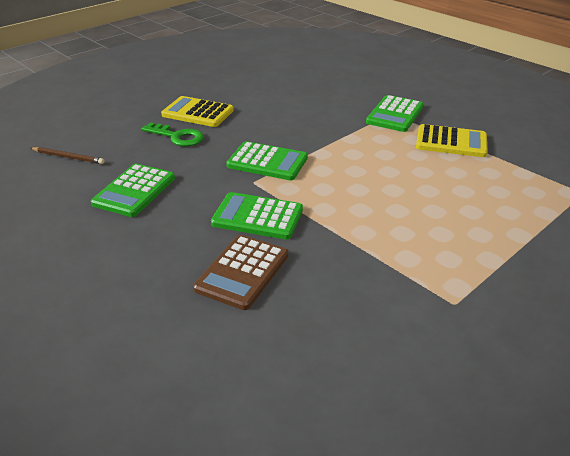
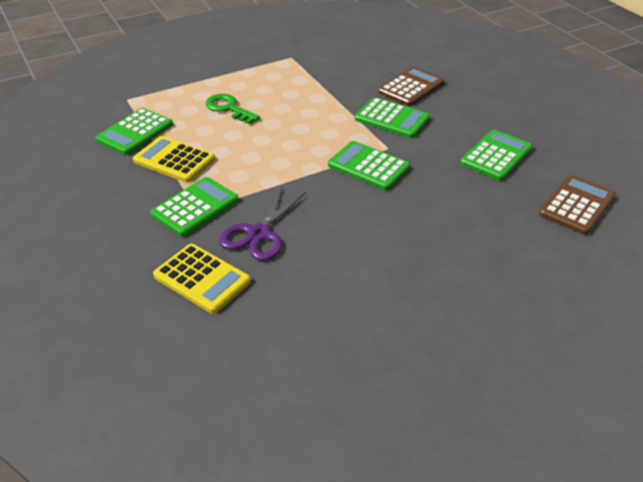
camera: 165 degrees left, 5 degrees up
(68, 157) = (577, 205): brown pencil -> brown calculator
(178, 137) = (459, 215): green key -> green key (228, 108)
(198, 113) = (435, 253): yellow calculator -> yellow calculator (202, 279)
(333, 107) = (258, 234): none -> purple scissors
(519, 159) = (135, 132): none -> green calculator

